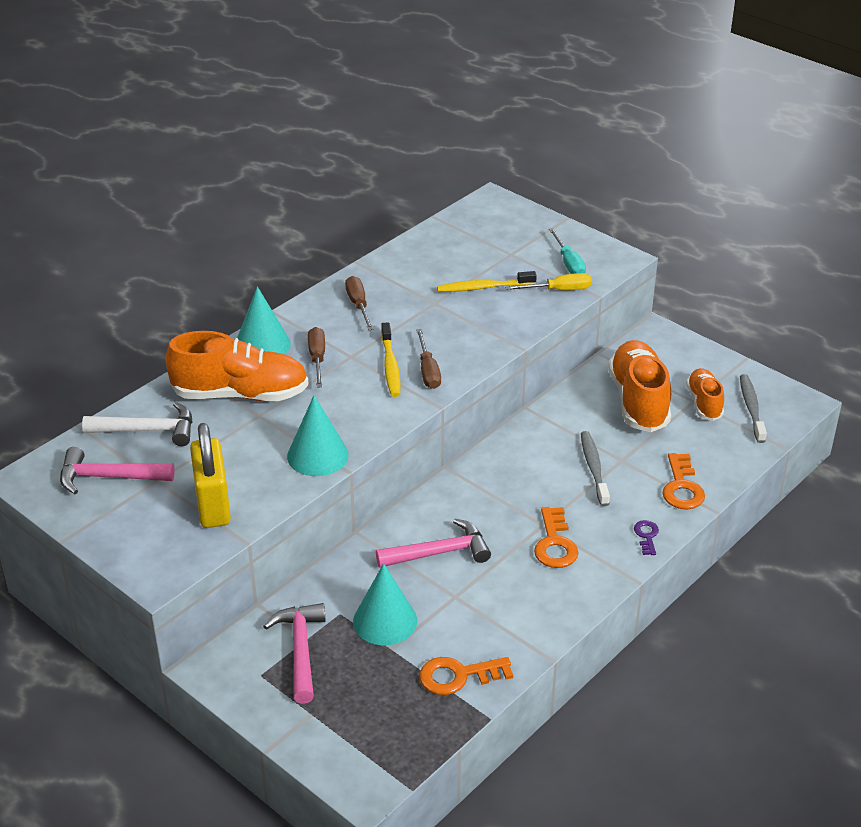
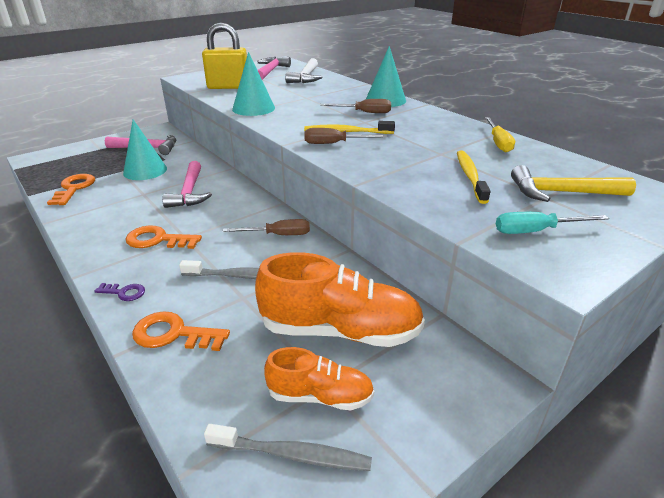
camera: 100 degrees right, 5 degrees down
(240, 394) = (330, 94): orange shoe -> none
(358, 305) = (436, 127): brown screwdriver -> brown screwdriver (278, 235)
(500, 246) = (561, 192): none -> yellow hammer
(558, 290) = (469, 216): yellow screwdriver -> yellow screwdriver (498, 143)

